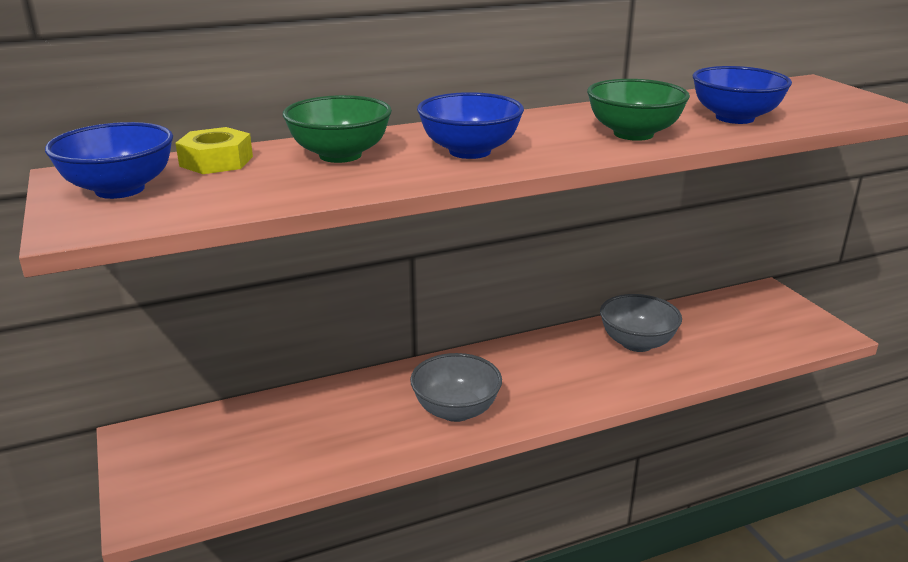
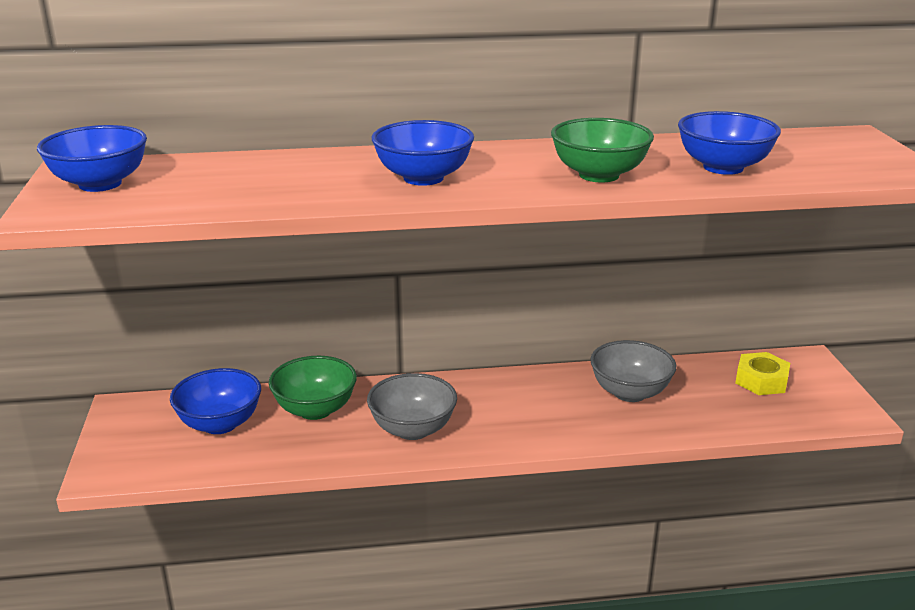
camera: 15 degrees right, 0 degrees up
(216, 161) = (195, 166): yellow nut -> yellow nut (761, 381)
(254, 437) = (220, 424): none -> blue bowl
(340, 155) = (304, 170): green bowl -> green bowl (315, 409)

